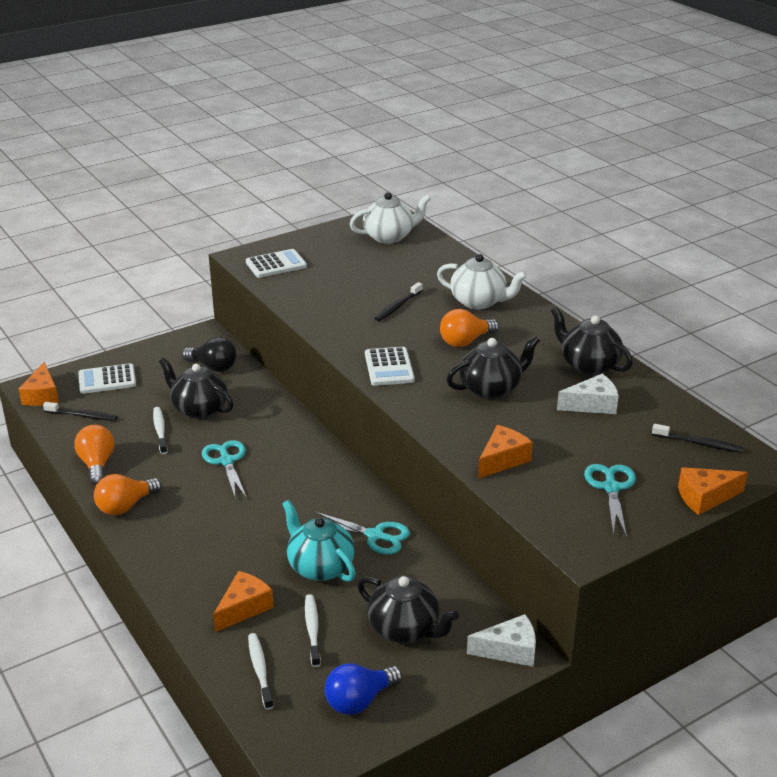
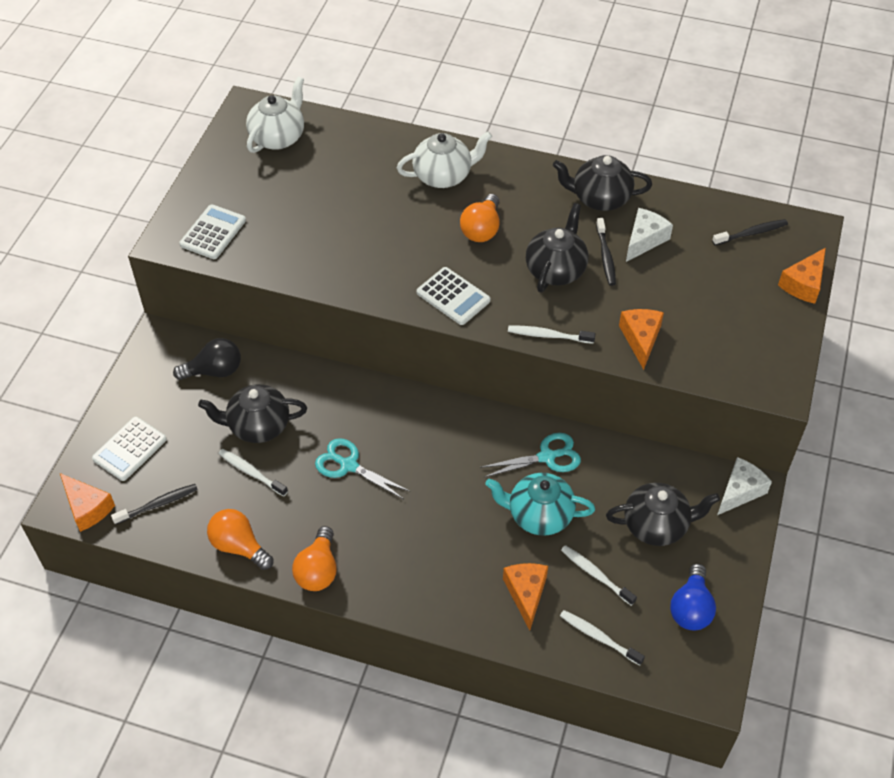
camera: 40 degrees left, 20 degrees up
(398, 306) = (382, 221): black toothbrush -> black toothbrush (605, 256)
(429, 422) = (548, 335): none -> white toothbrush
(611, 488) = (738, 316): turquoise scissors -> none

